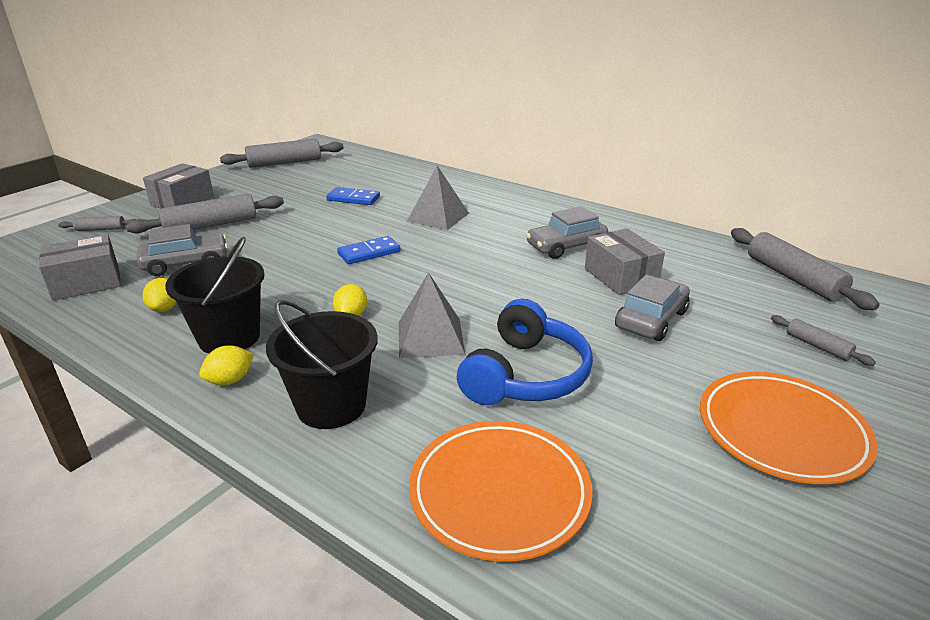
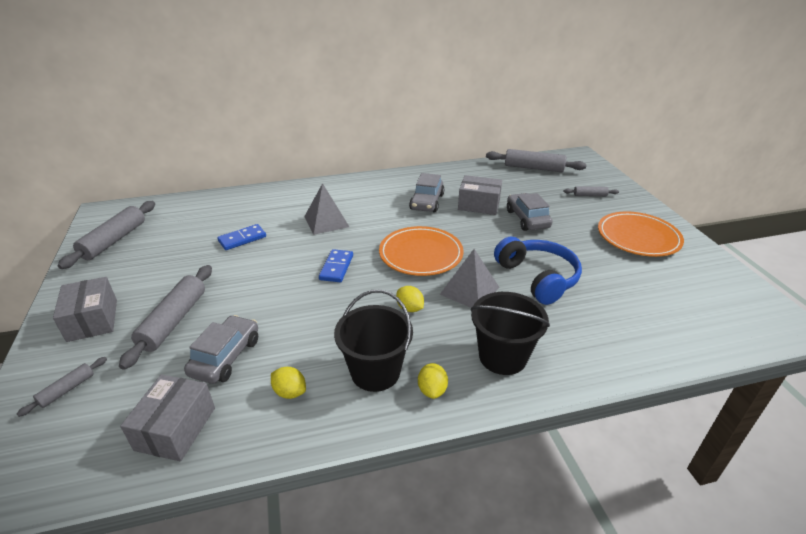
camera: 50 degrees left, 5 degrees up
(499, 492) = (623, 331): orange plate -> orange plate (421, 254)

